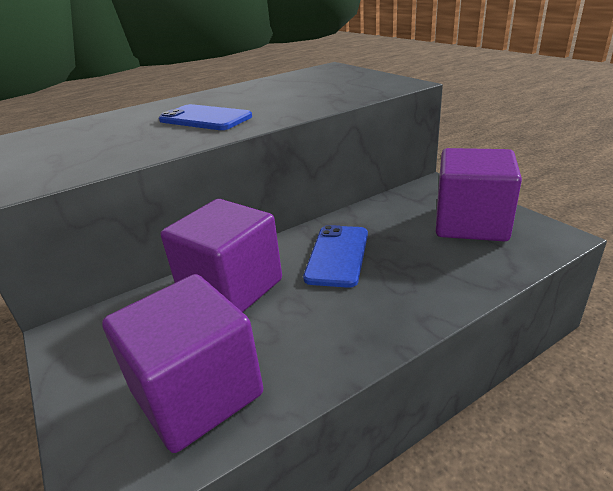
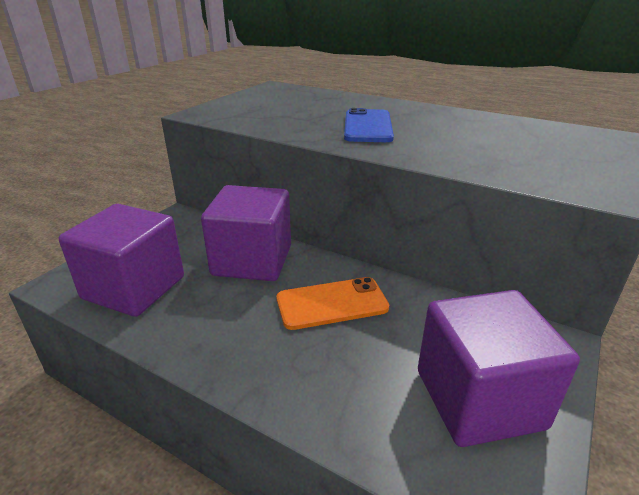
camera: 60 degrees right, 0 degrees up
(337, 255) = (332, 303): blue phone -> orange phone

